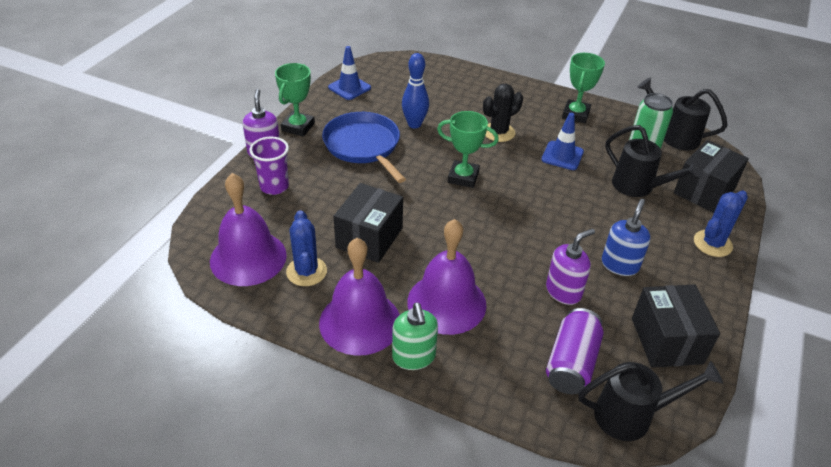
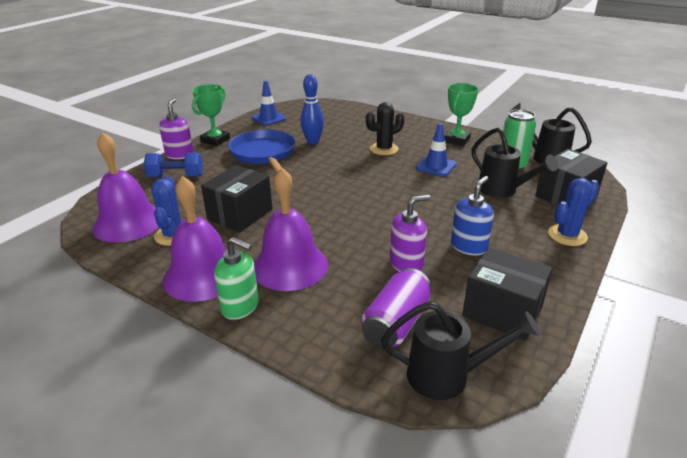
camera: 10 degrees right, 10 degrees down
(274, 186) = (176, 176): purple cup -> blue dumbbell
(414, 357) = (240, 306): green soap dispenser -> green soap dispenser turned 60 degrees counterclockwise
(463, 177) = (341, 177): green trophy -> none
(667, 340) = (502, 311): black box -> black box turned 60 degrees counterclockwise

